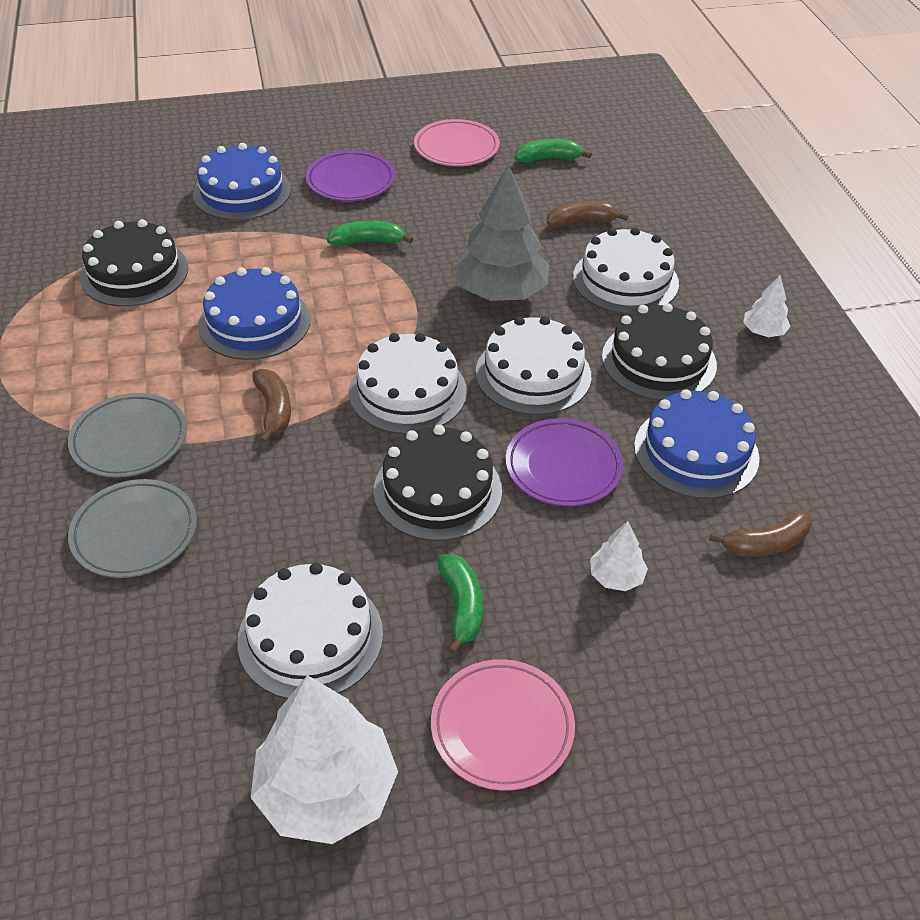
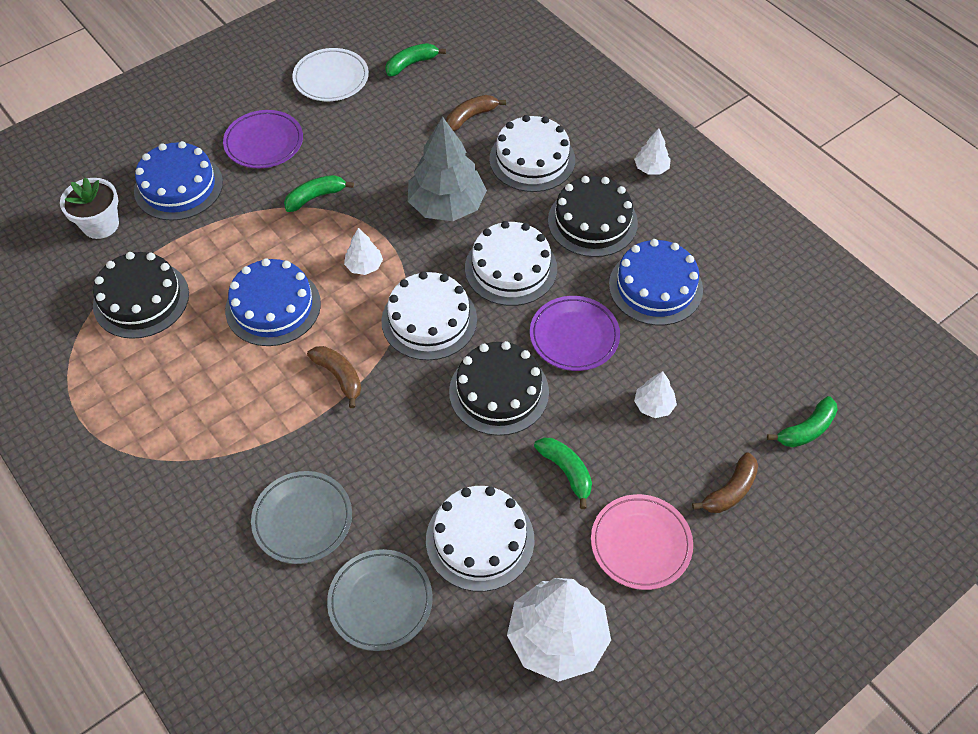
camera: 25 degrees left, 10 degrees up
(129, 440) = (245, 447): grey plate -> grey plate (380, 601)
(146, 200) = (100, 225): none -> white flower pot
(374, 318) = (364, 266): none -> white tree
(456, 148) = (331, 78): pink plate -> white plate
(765, 543) = (734, 339): brown banana -> brown banana (730, 491)
(807, 685) = (806, 429): none -> green banana

